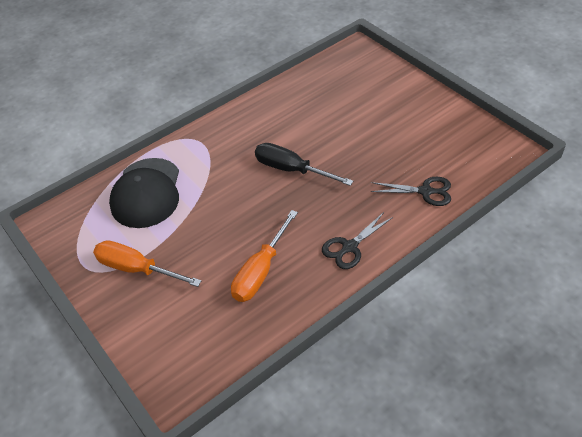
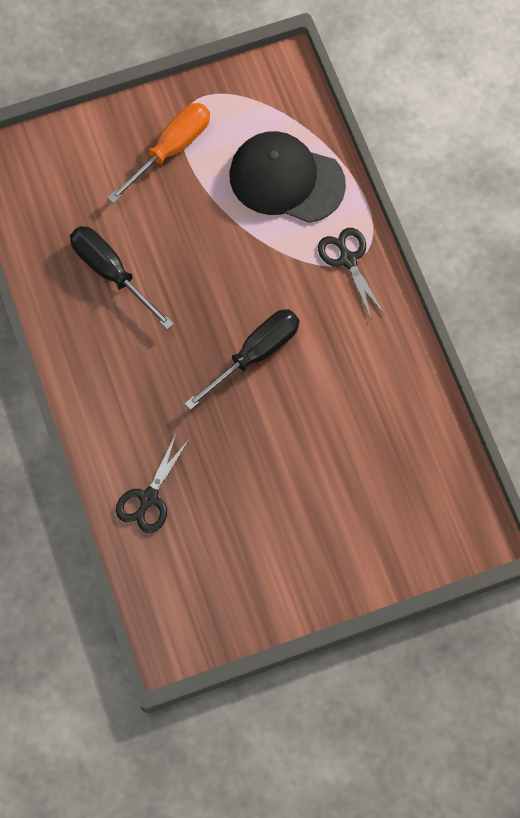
camera: 105 degrees right, 20 degrees up
(261, 271) = (111, 273): orange screwdriver -> black screwdriver
(349, 247) = (102, 376): black scissors -> black scissors (348, 259)

